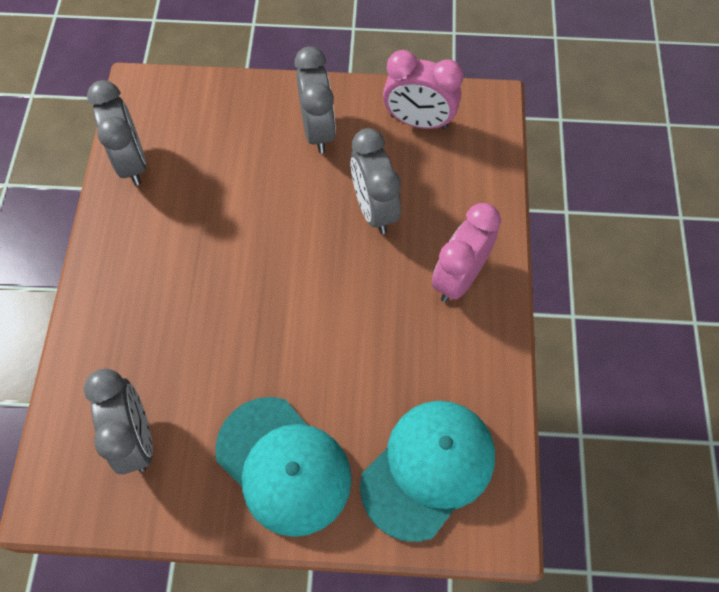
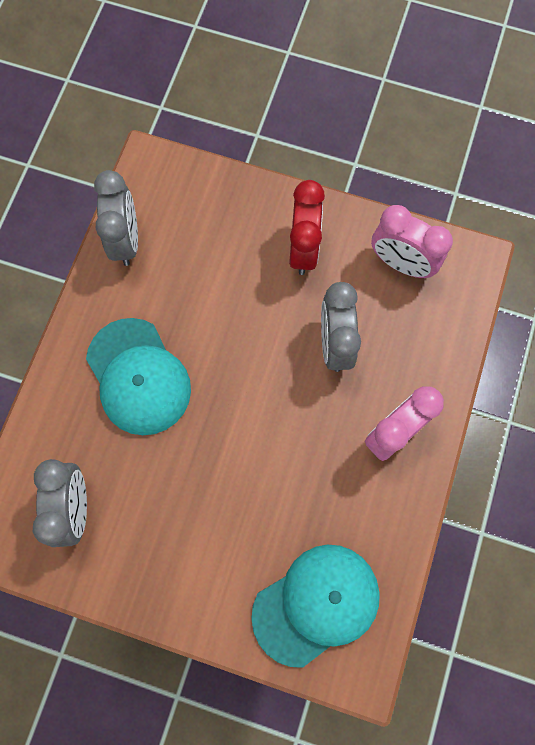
camera: 15 degrees right, 10 degrees up
(283, 465) = (193, 566): turquoise cap -> turquoise cap (138, 377)
(318, 130) = (303, 249): grey clock -> red clock

